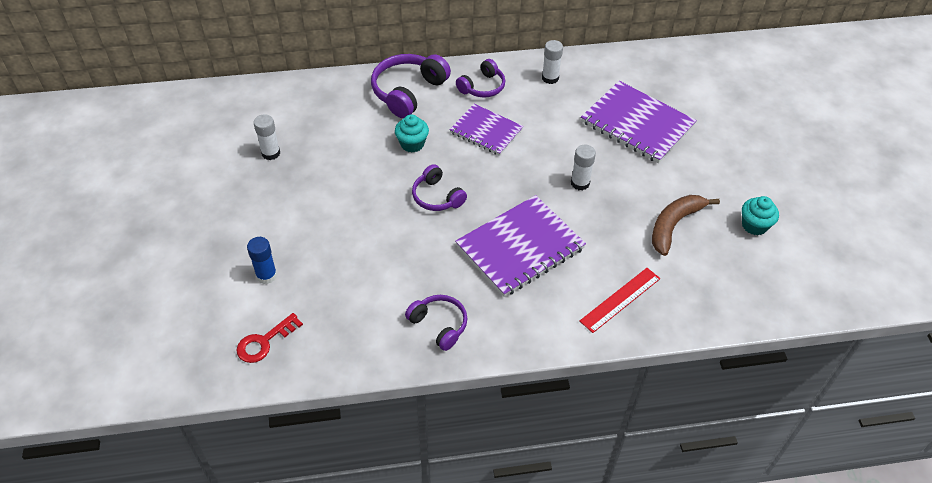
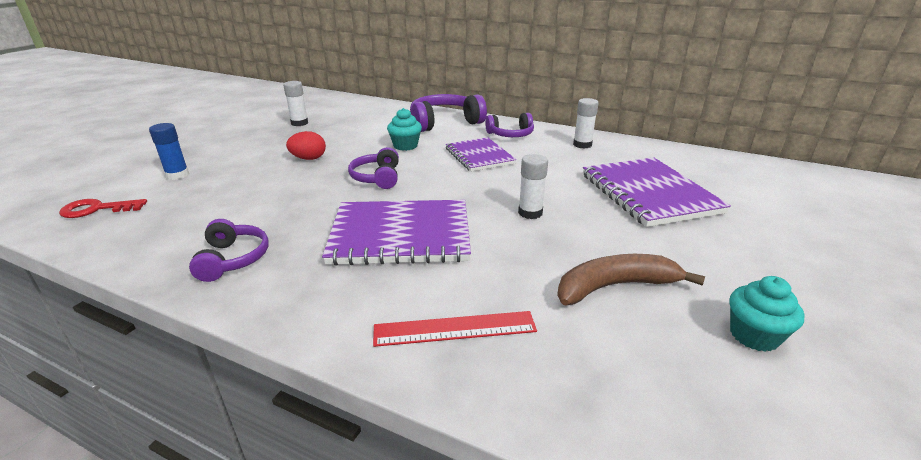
camera: 35 degrees right, 20 degrees down
(351, 200) = (309, 158): none -> red egg

